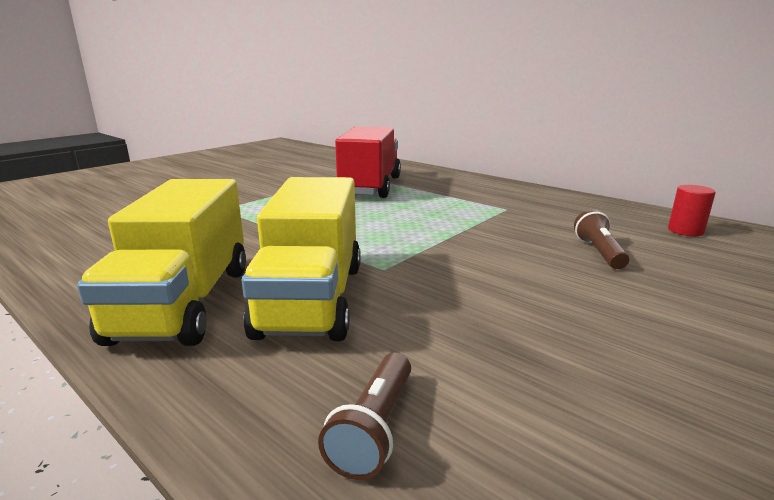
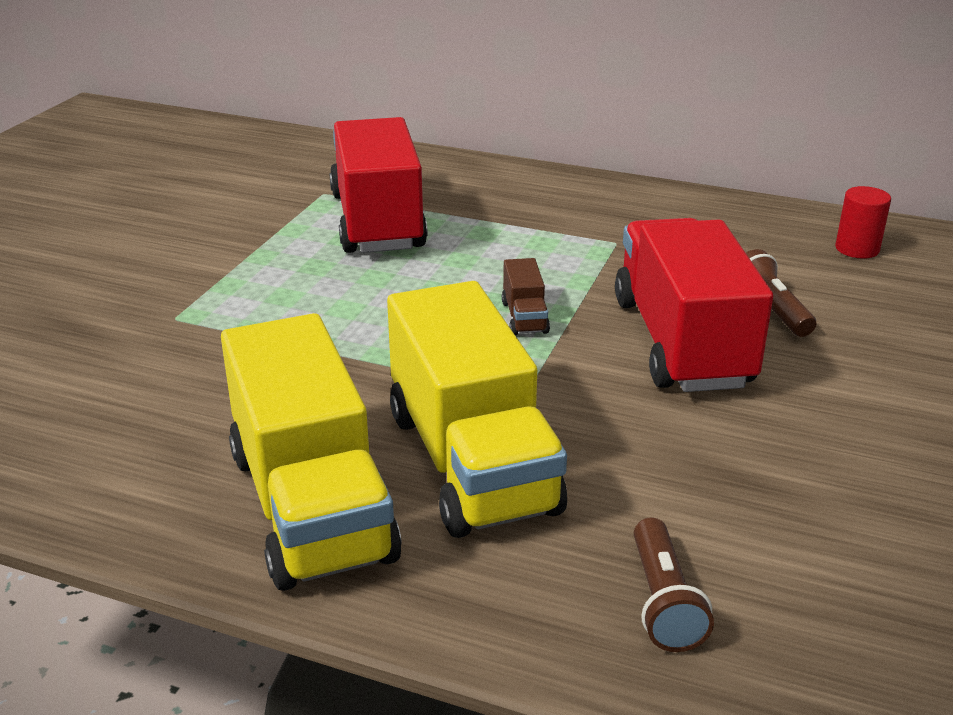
camera: 20 degrees left, 10 degrees up
(418, 233) = (524, 317): none -> brown truck
(518, 260) = (681, 342): none -> red truck

